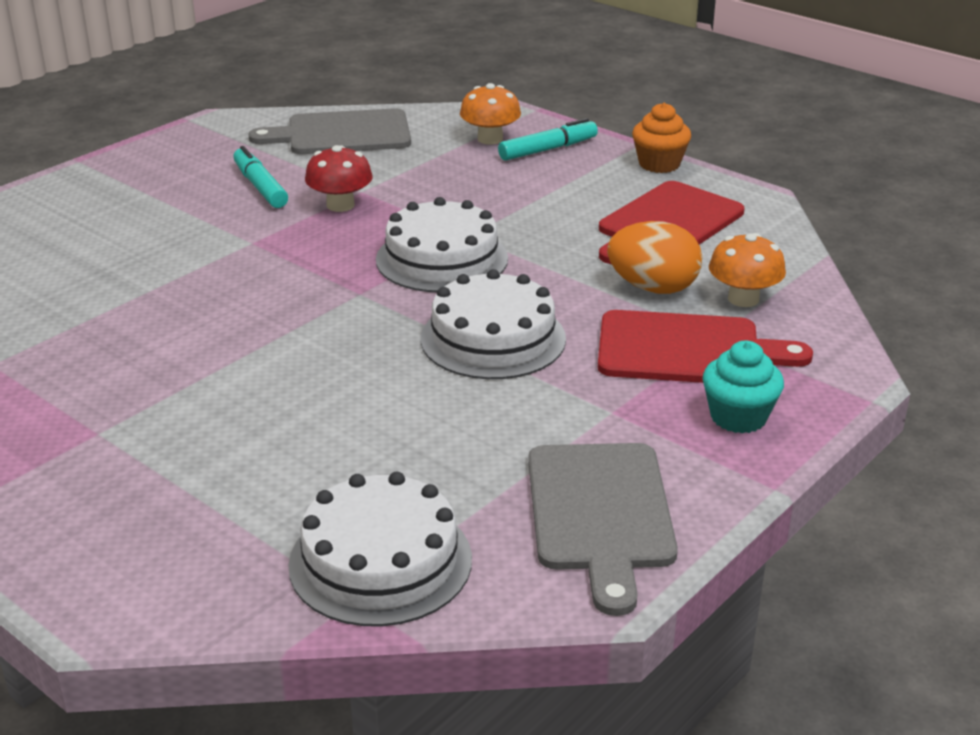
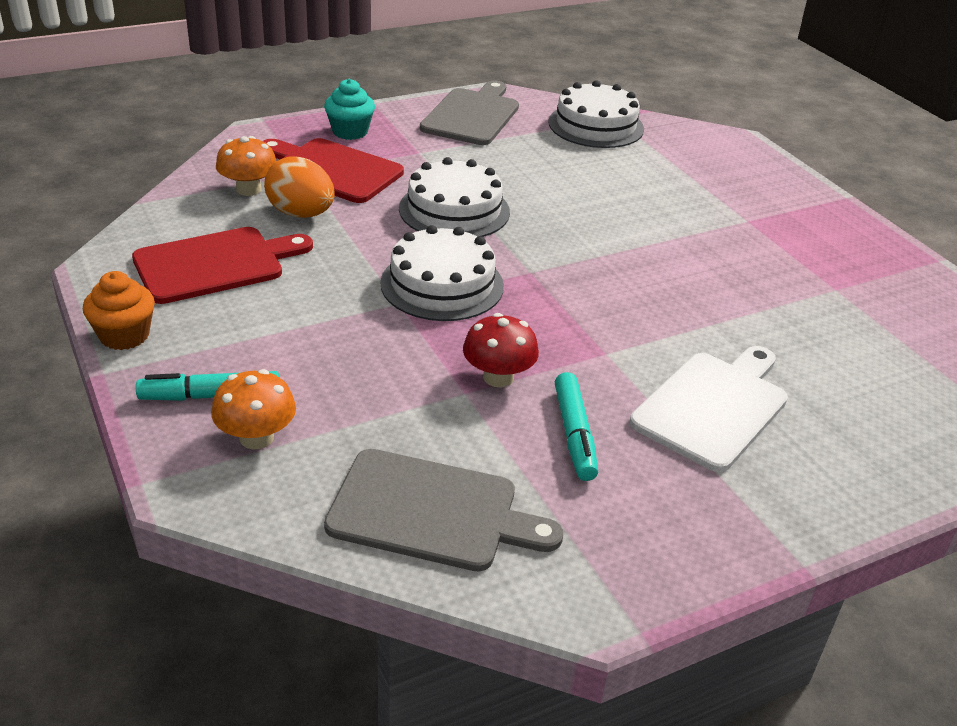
camera: 160 degrees left, 5 degrees up
(145, 226) = (713, 407): none -> white cutting board

